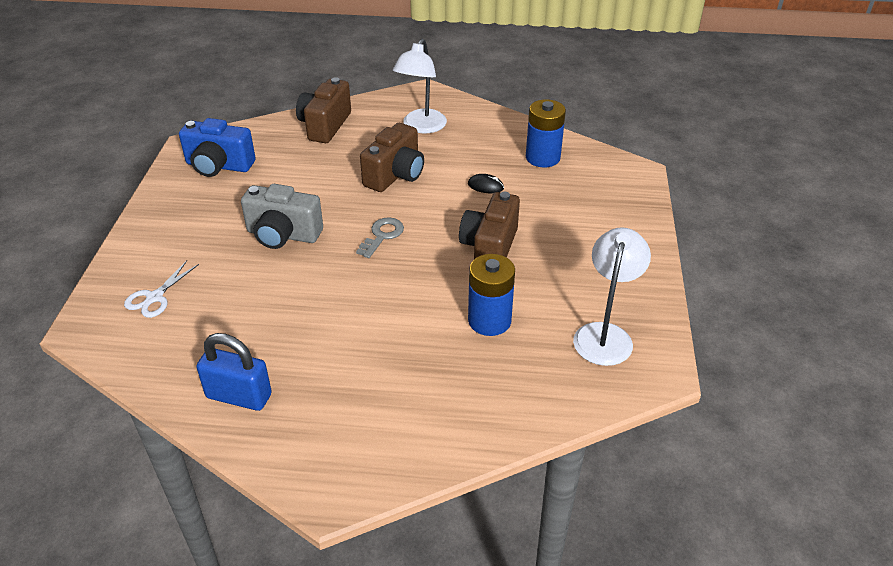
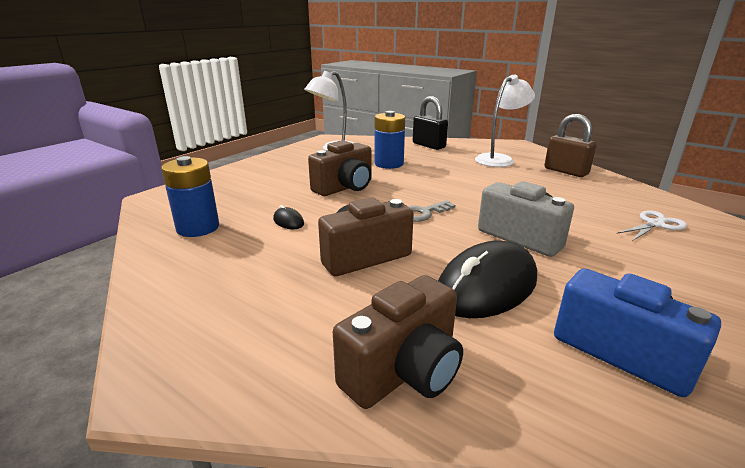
camera: 150 degrees left, 15 degrees down
(239, 396) = (566, 171): blue padlock -> brown padlock
(299, 180) = (486, 286): none -> black mouse
(421, 127) = (260, 308): white lamp -> white lamp (499, 159)
(480, 414) = (428, 145): none -> black padlock

